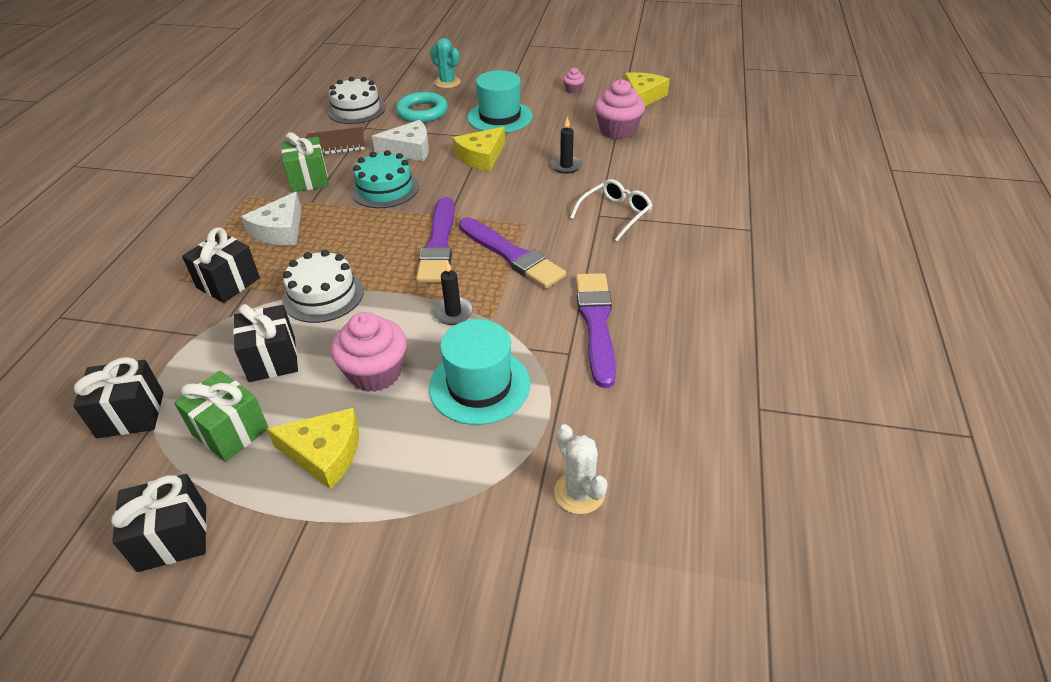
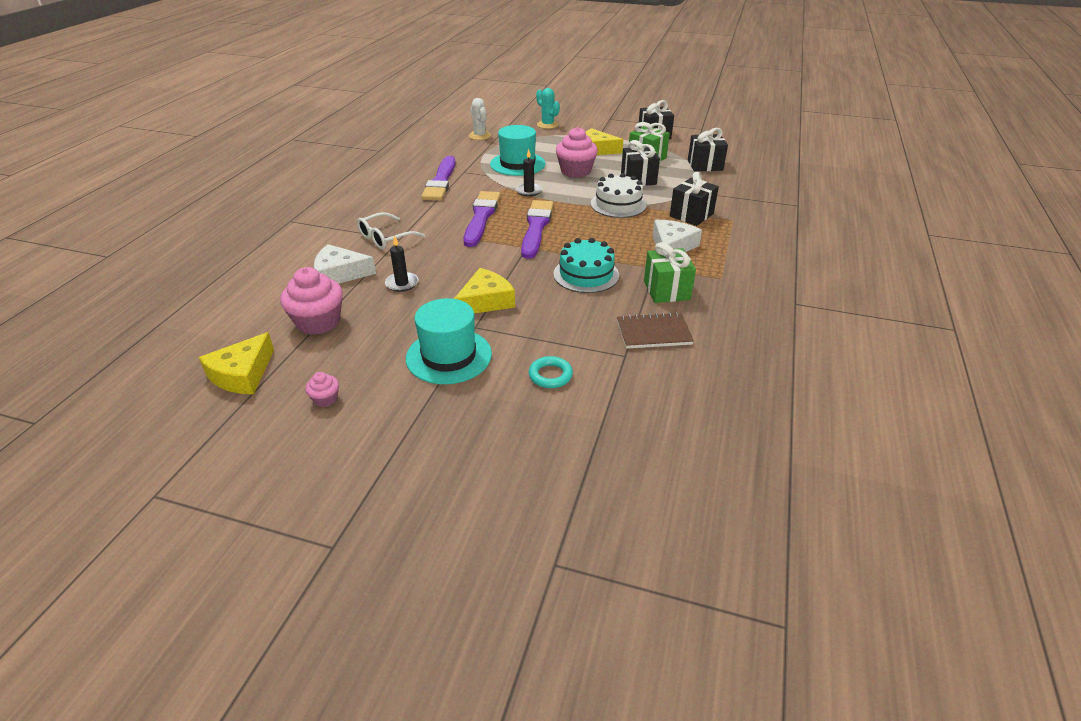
camera: 175 degrees left, 5 degrees down
(356, 110) = (644, 389): white cake -> none
(409, 149) = (565, 317): white cheese -> white cheese (339, 274)
(422, 112) = (550, 375): turquoise ring -> turquoise ring, size x0.62
(447, 82) = (510, 438): turquoise cactus -> turquoise cactus (547, 125)
(511, 255) = (481, 217): purple brush -> purple brush turned 45 degrees clockwise

